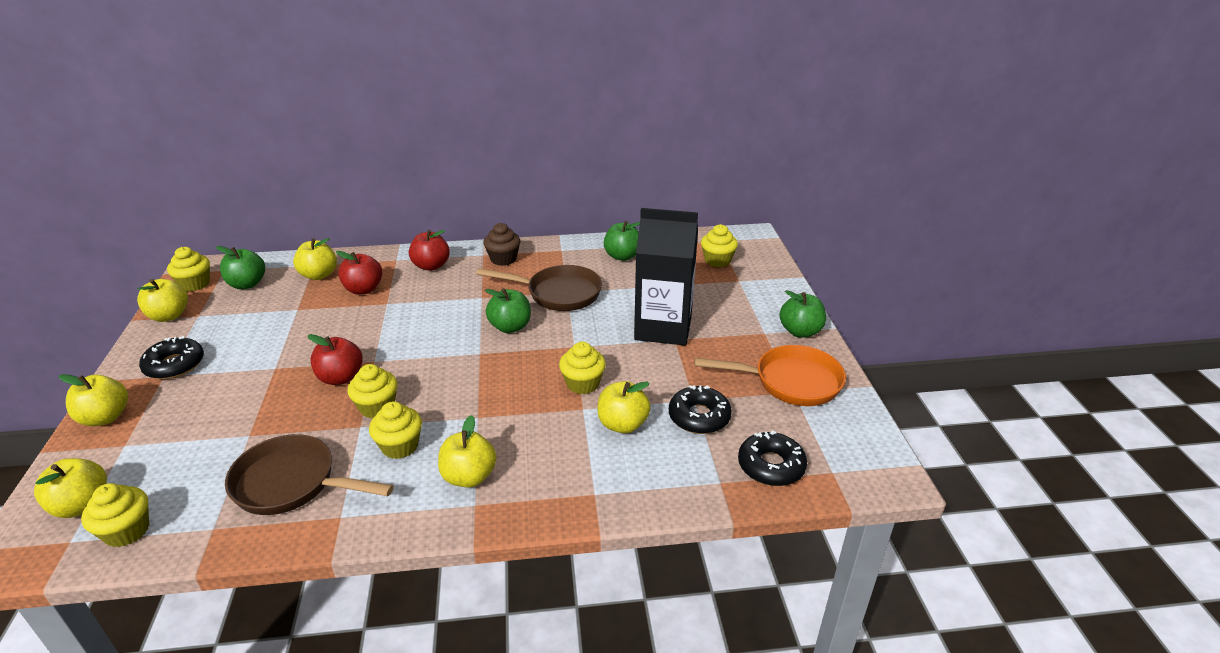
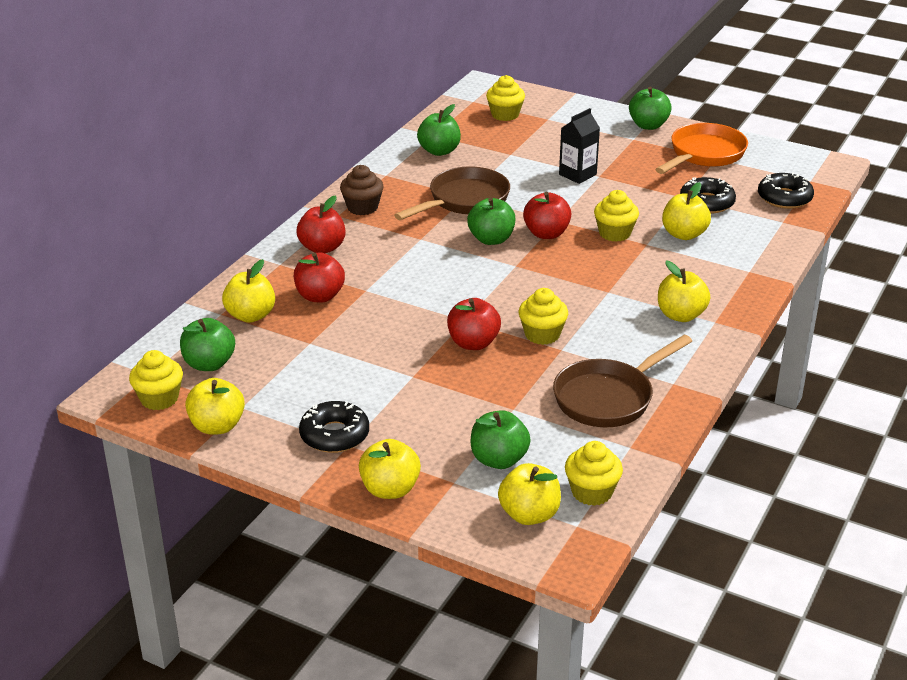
camera: 55 degrees left, 0 degrees up
(165, 456) = (499, 460): none -> green apple
(400, 446) = (610, 336): yellow cupcake -> none
(545, 349) = (546, 234): none -> red apple
(663, 328) = (577, 174): black carton -> black carton, size x0.53

